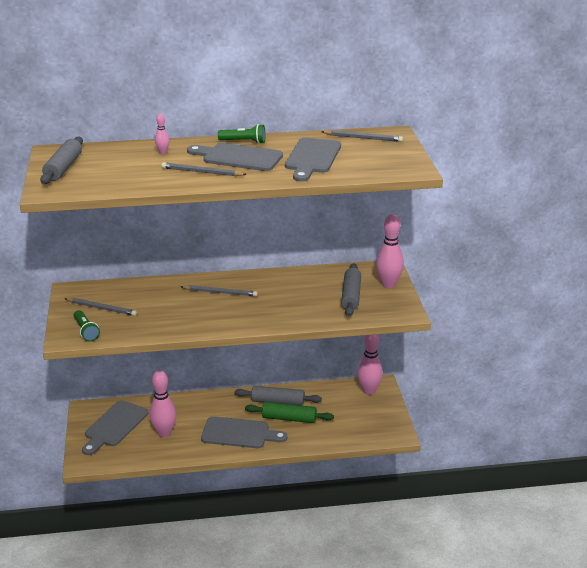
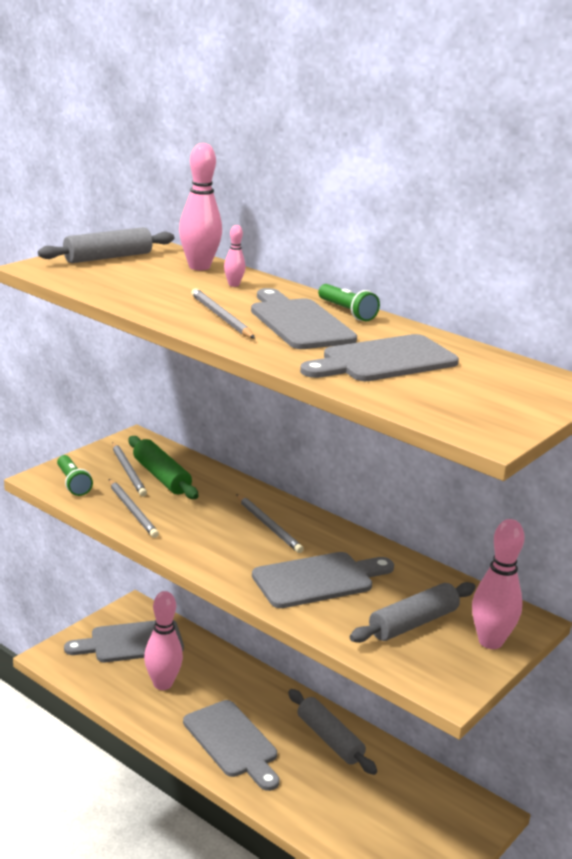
camera: 45 degrees right, 5 degrees down
(86, 331) = (73, 483): green flashlight -> green flashlight turned 45 degrees counterclockwise
(285, 302) = (318, 580): none -> grey cutting board
(289, 418) = (312, 768): green rolling pin -> green rolling pin (161, 477)
(363, 138) = (510, 371): grey pencil -> grey pencil (132, 510)
(369, 391) = (462, 810): pink bowling pin -> pink bowling pin (199, 267)

